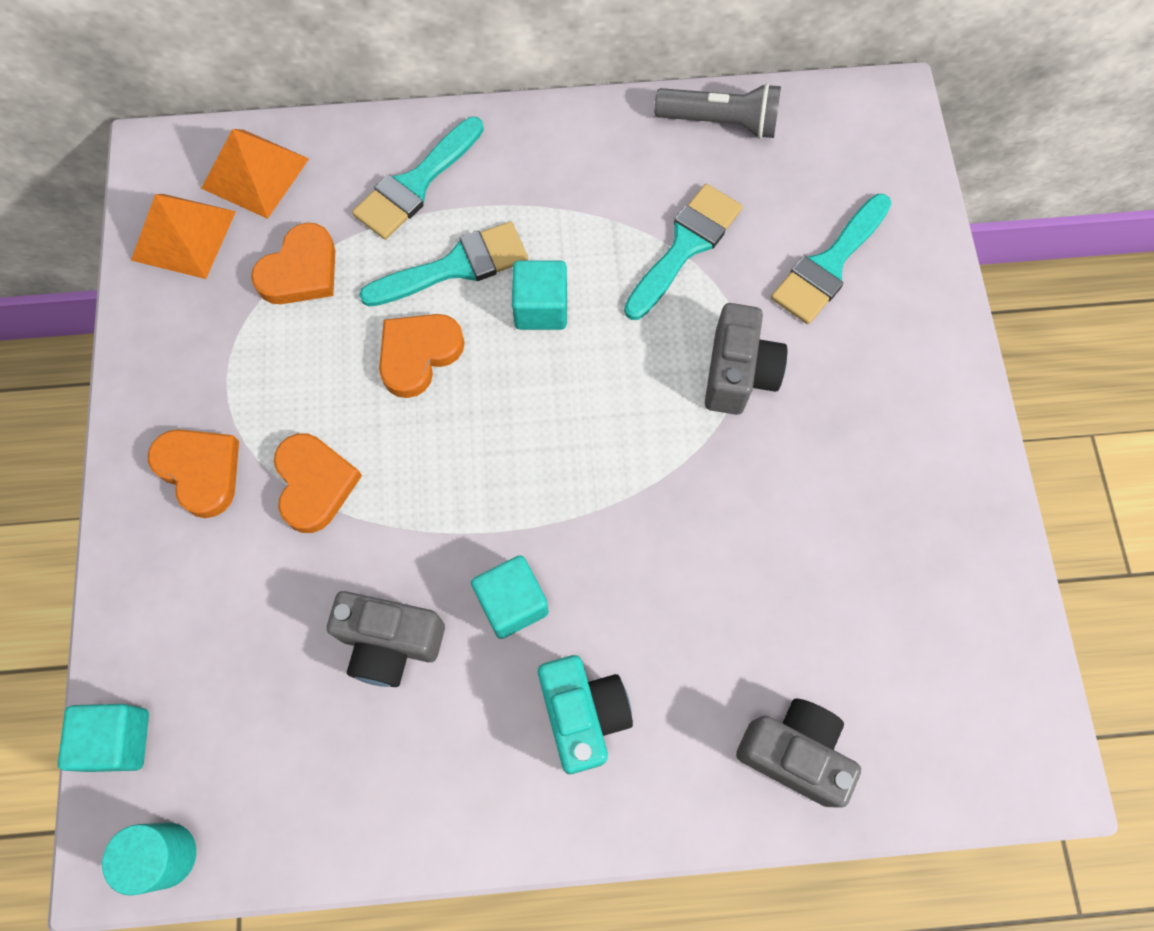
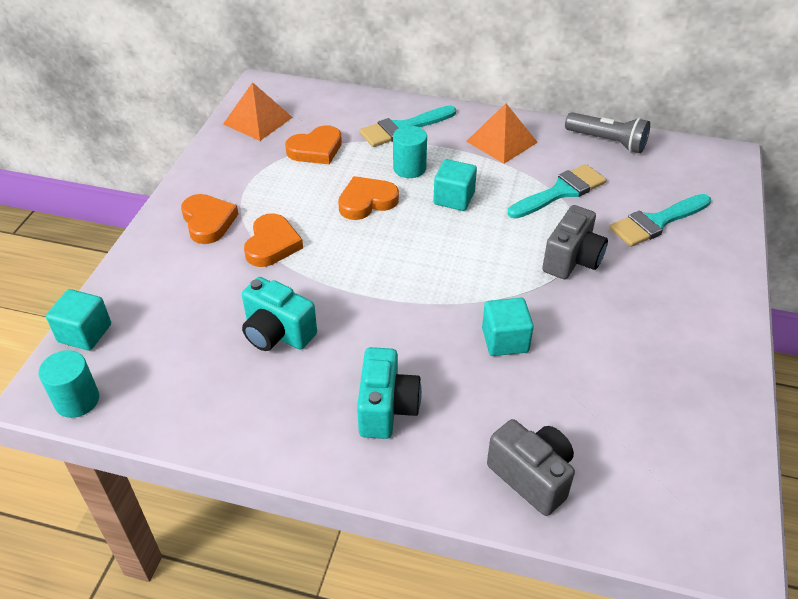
camera: 20 degrees right, 25 degrees down
(255, 173) = (312, 104): orange pyramid -> orange pyramid (501, 141)
(390, 643) = (277, 333): grey camera -> turquoise camera
(455, 266) = (409, 168): turquoise brush -> turquoise cylinder
(512, 603) = (367, 335): turquoise cube -> turquoise cube (505, 340)

